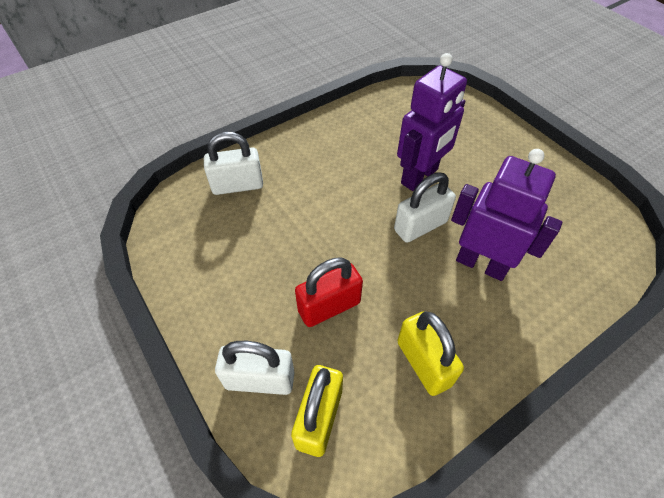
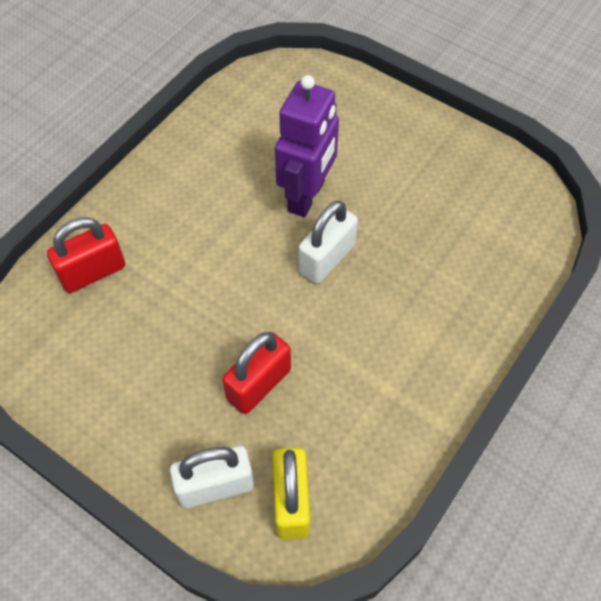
camera: 20 degrees left, 5 degrees up
(237, 185) = (92, 272): white padlock -> red padlock
(423, 363) = (377, 411): yellow padlock -> none
(481, 264) = (405, 283): purple robot -> none

